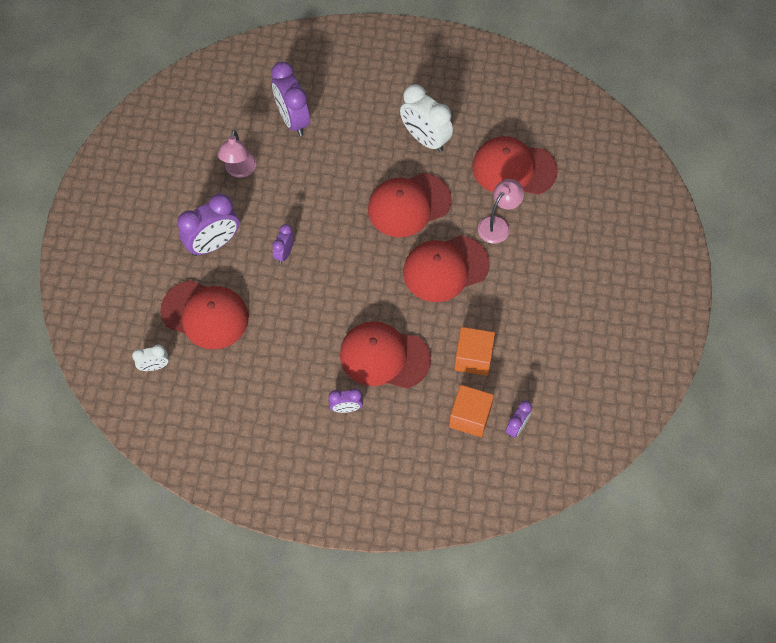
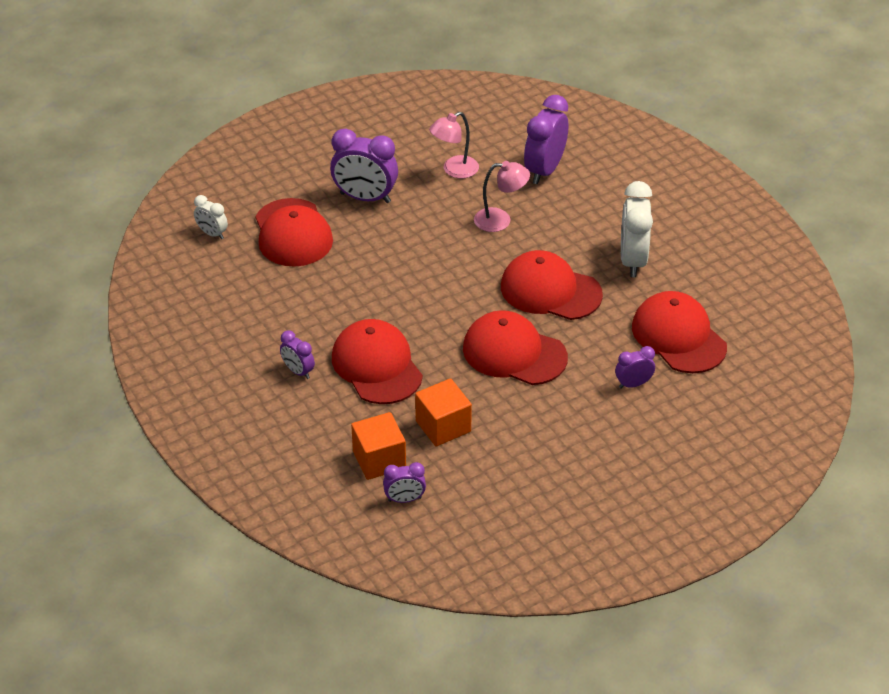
camera: 50 degrees right, 20 degrees down
(284, 253) = (406, 244): purple clock -> purple clock (633, 384)
(498, 224) = (604, 361): pink lamp -> pink lamp (500, 220)

